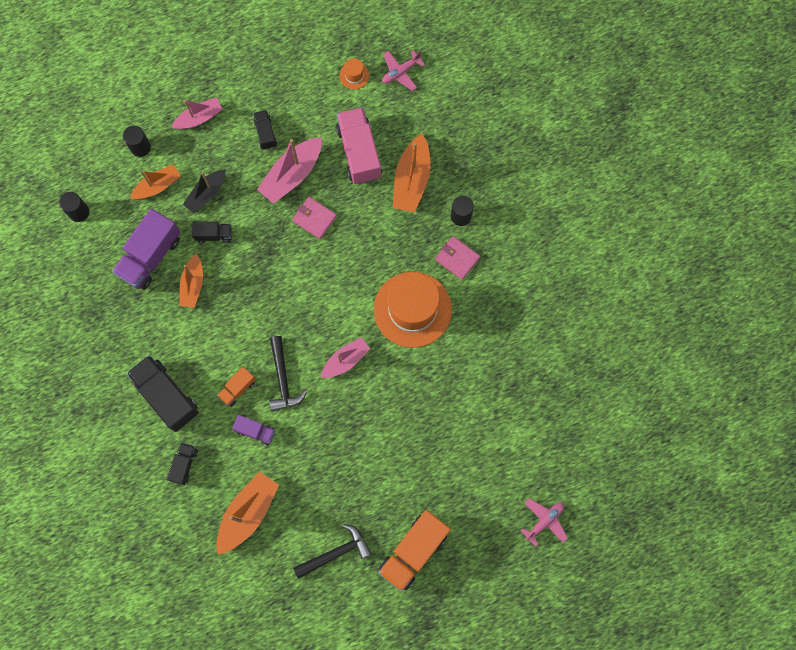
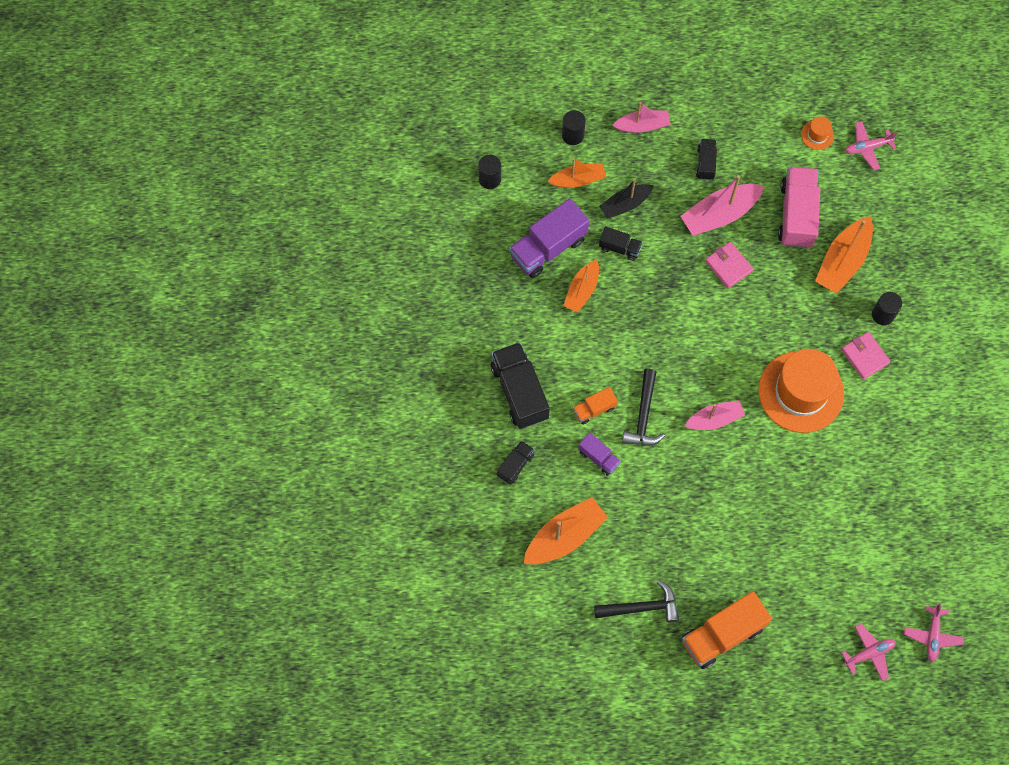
camera: 20 degrees right, 5 degrees down
(592, 485) = (932, 635): none -> pink plane

